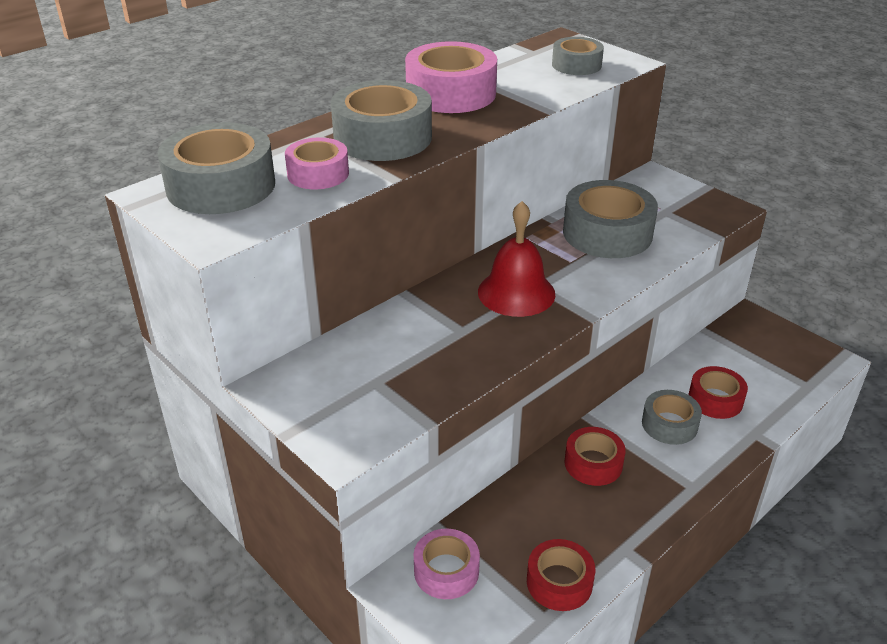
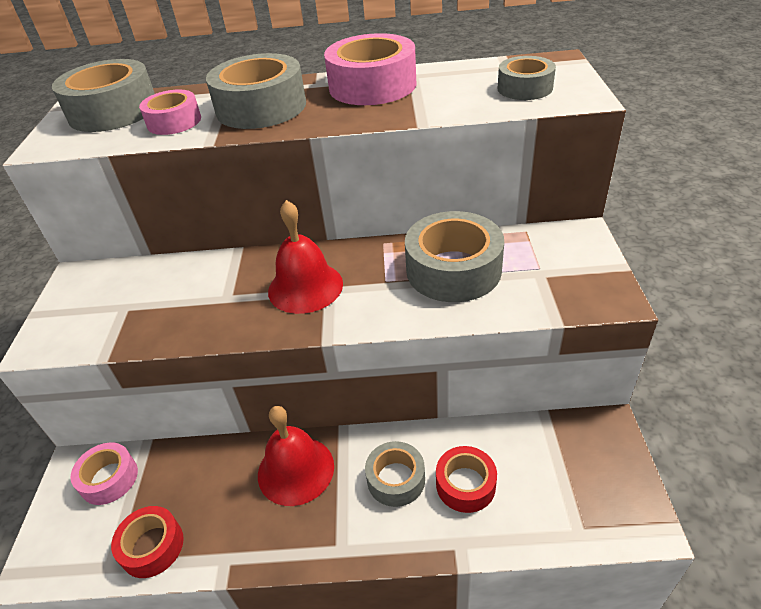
camera: 45 degrees right, 5 degrees up
(593, 463) = (296, 470): red tape -> red bell

